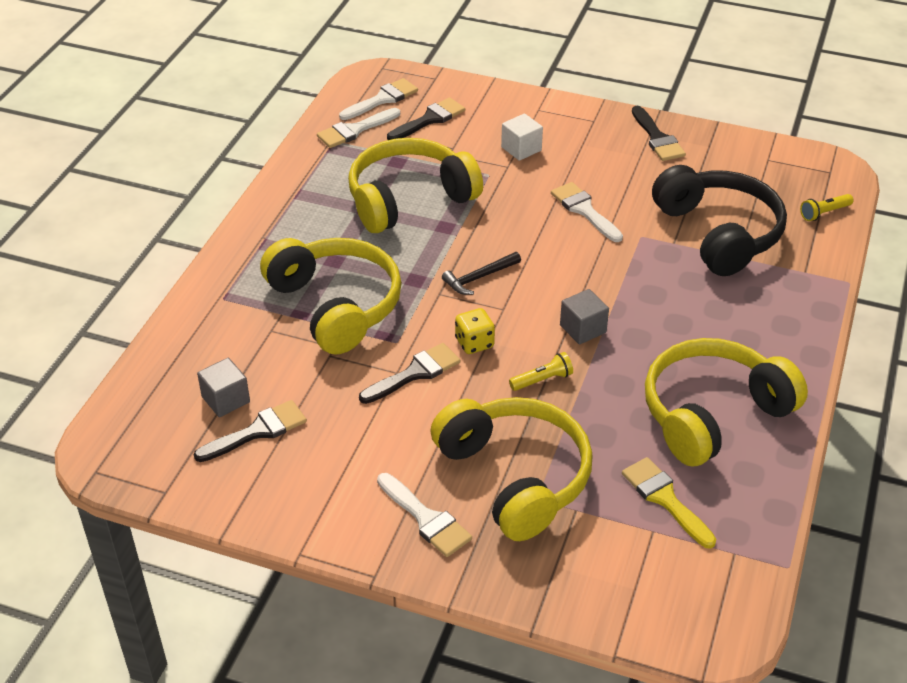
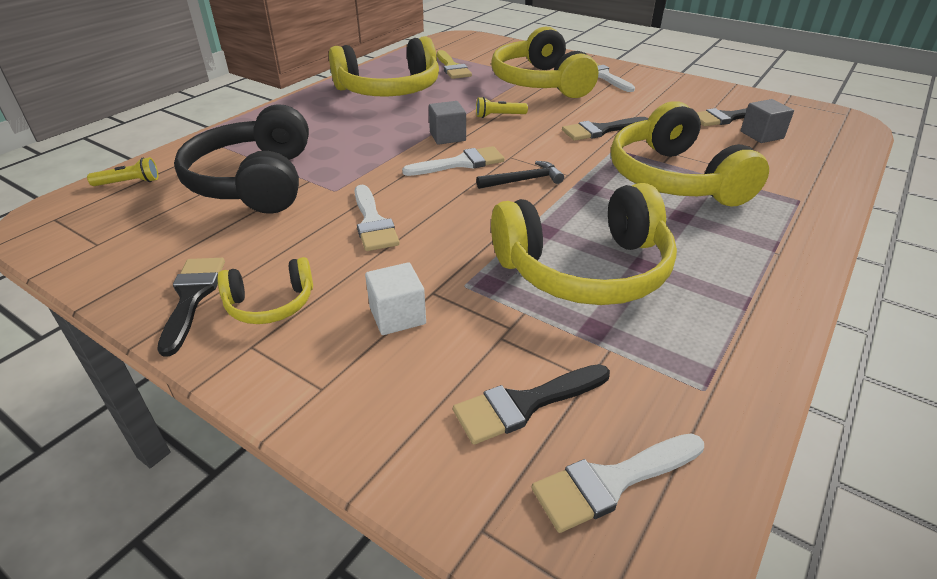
camera: 165 degrees left, 5 degrees down
(354, 130) = (668, 407): white brush -> white brush (461, 163)
(474, 343) = (545, 140): yellow dice -> none
(605, 142) = (270, 304): none -> yellow headphones

